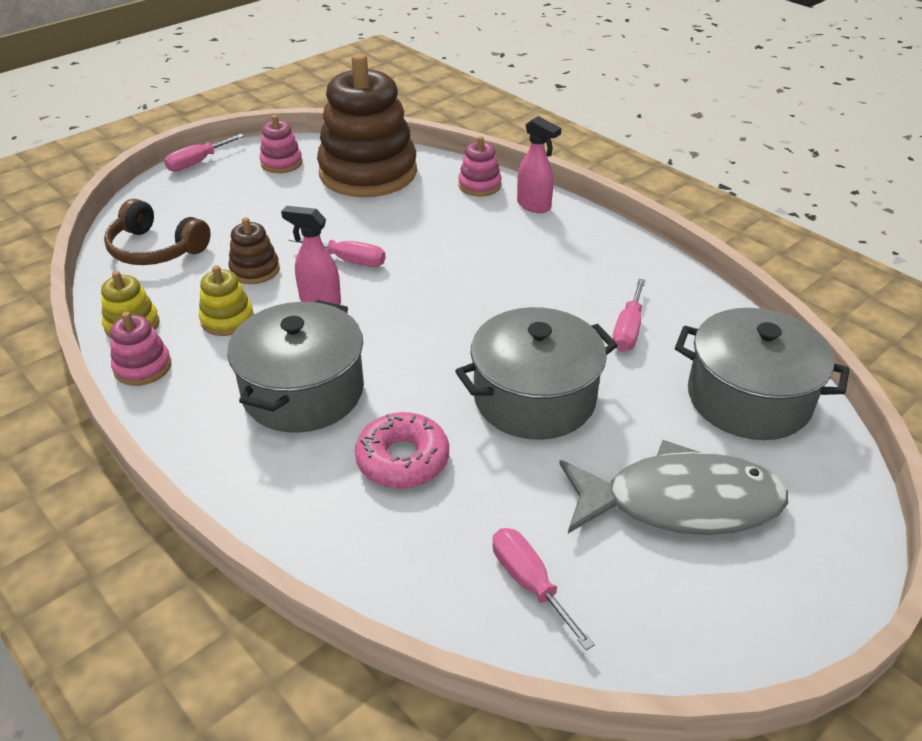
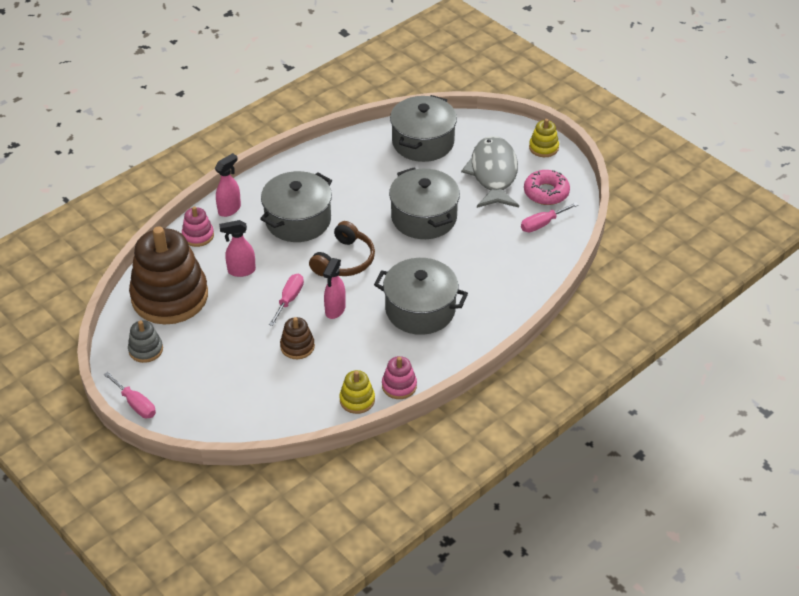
camera: 90 degrees left, 5 degrees up
(156, 249) = (266, 406): brown headphones -> brown headphones (344, 260)
(227, 319) = (352, 353): yellow stacking toy -> yellow stacking toy (543, 148)
(281, 163) = (146, 350): pink stacking toy -> grey stacking toy
(402, 459) = (471, 266): pink donut -> pink donut (546, 192)
(410, 220) = (241, 271): none -> pink spray bottle
(516, 263) = (298, 220): none -> grey pot
(628, 330) = (367, 178): pink screwdriver -> none

